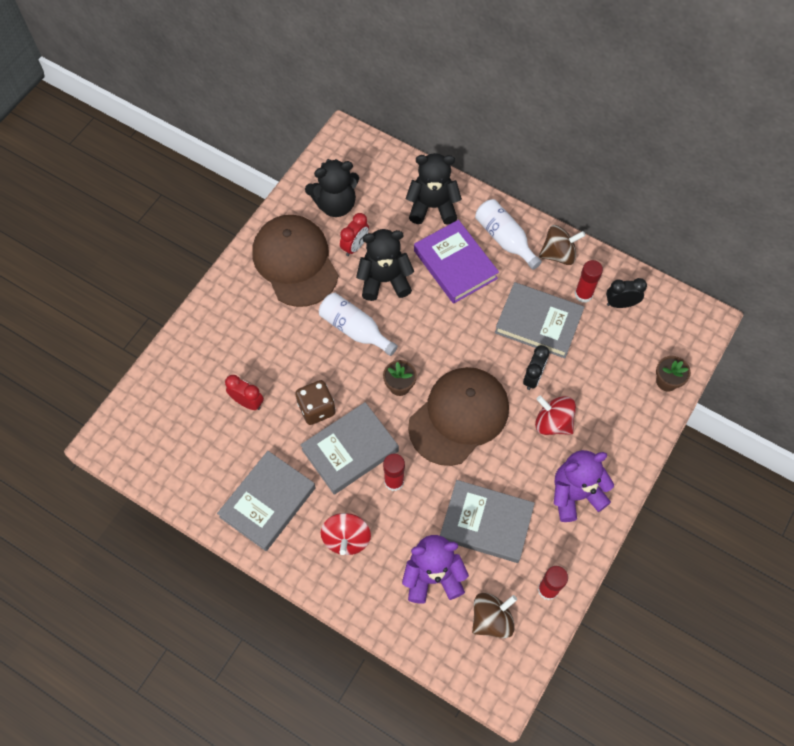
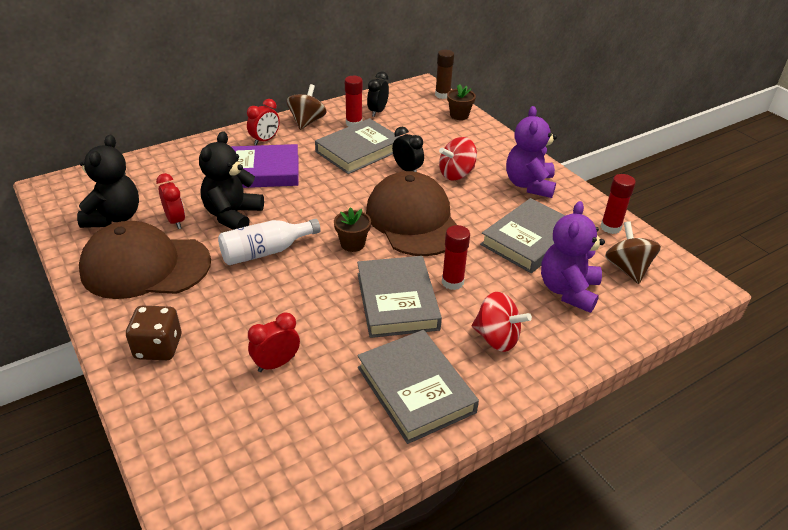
camera: 65 degrees left, 25 degrees down
(316, 408) = (330, 309): brown dice -> brown dice (158, 347)
(432, 207) = (190, 164): black teddy bear -> none
(504, 239) = (265, 140): white bottle -> red clock
(699, 348) = (442, 95): none -> brown glue stick

